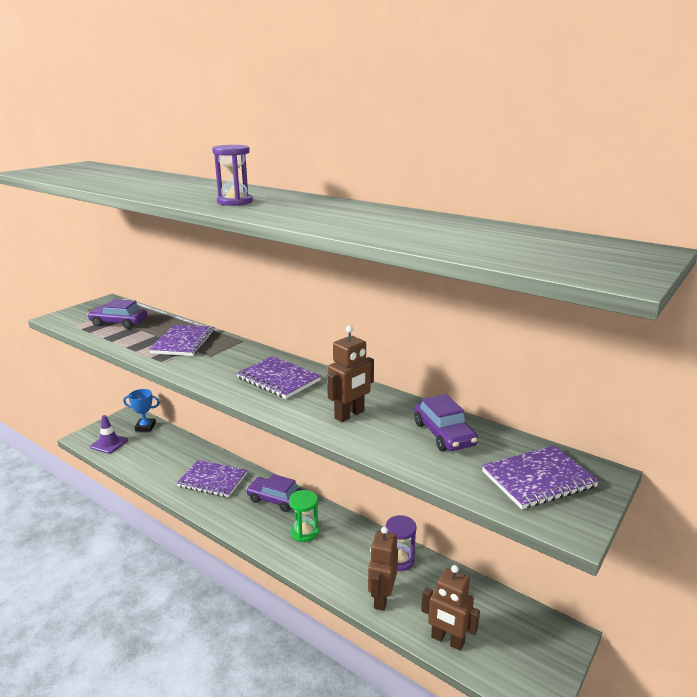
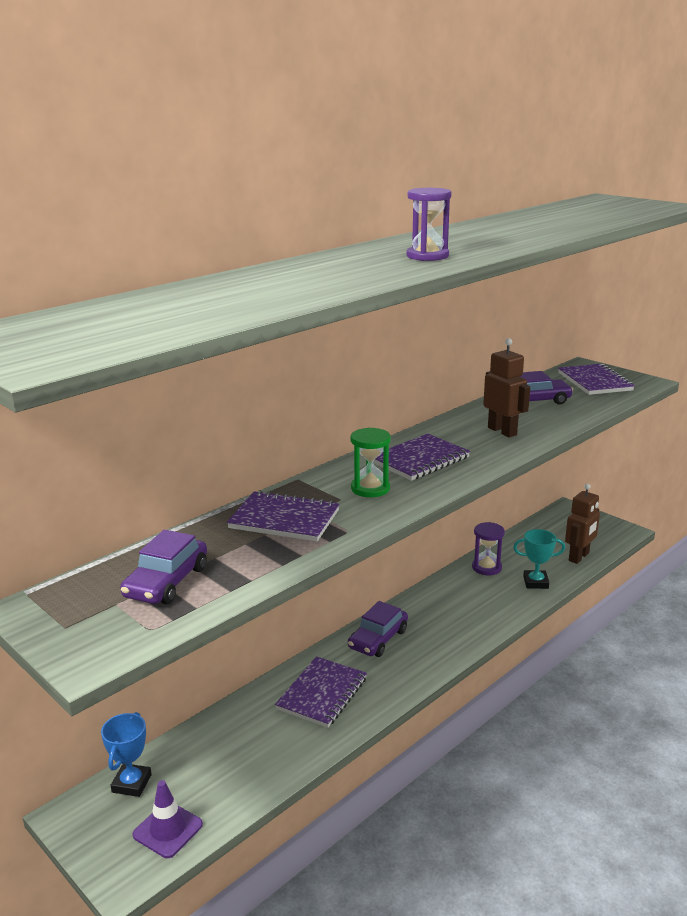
camera: 80 degrees left, 0 degrees up
(304, 532) = (441, 620): green hourglass -> green hourglass (370, 488)
(381, 598) = (535, 582): brown robot -> turquoise trophy

